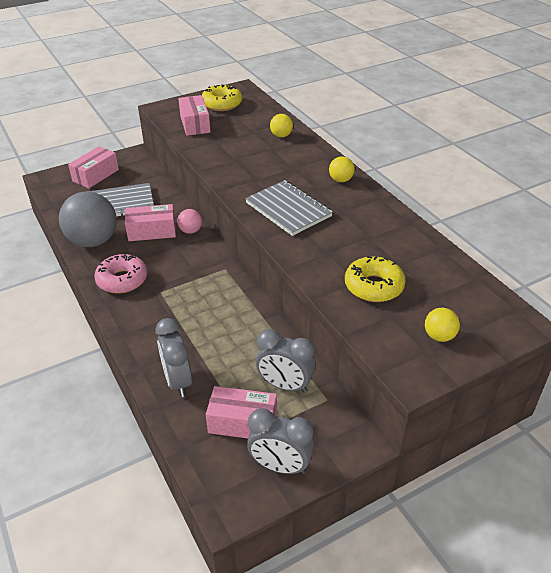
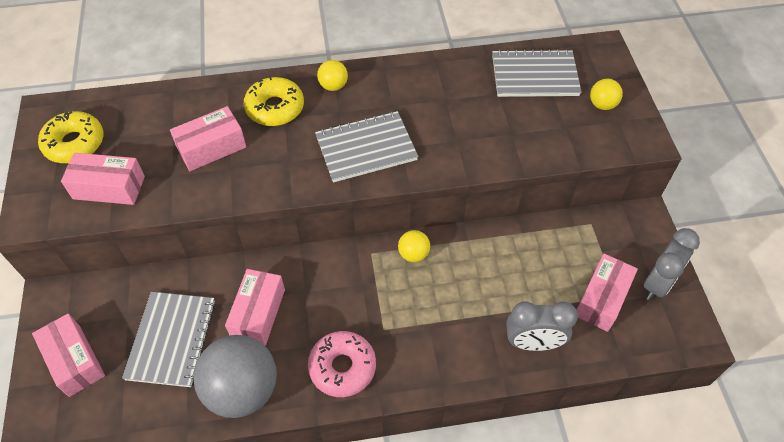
camera: 70 degrees left, 15 degrees up
(190, 231) = (280, 270): pink ball -> none
(248, 148) = (211, 147): none -> pink box
(281, 136) = (204, 107): yellow ball -> yellow ball (413, 254)
(285, 385) = (565, 251): grey clock -> none
(373, 286) = (522, 123): yellow donut -> yellow donut (275, 108)
(441, 283) = (534, 76): none -> grey notebook

